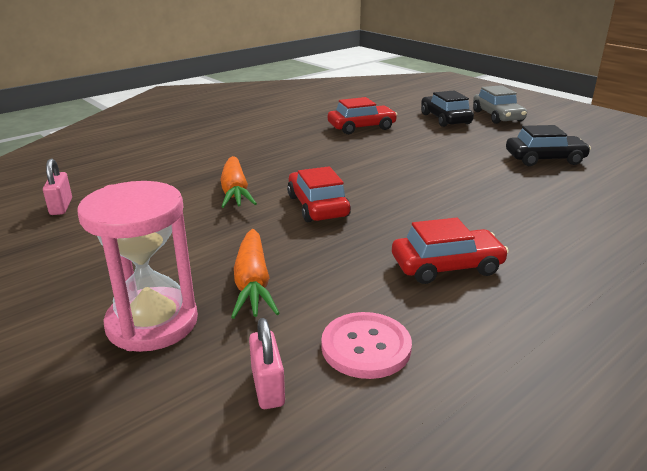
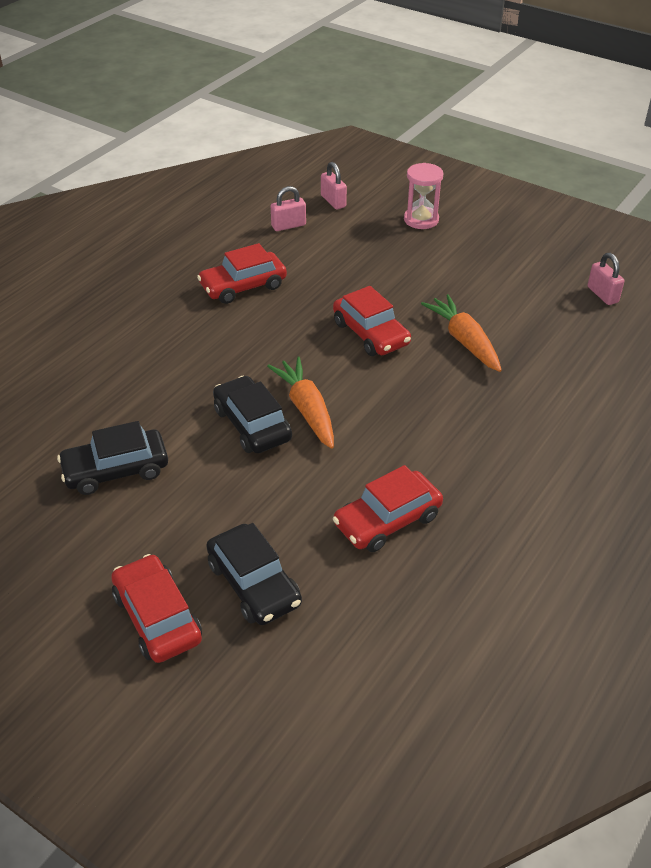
camera: 165 degrees right, 15 degrees up
(152, 323) = (421, 220): pink hourglass -> pink hourglass, size x0.63
(252, 283) = (379, 252): orange carrot -> orange carrot (307, 409)
(366, 347) = (288, 226): pink button -> pink padlock
(442, 167) = (252, 424): none -> black car
(497, 116) = (157, 617): grey car -> red car

